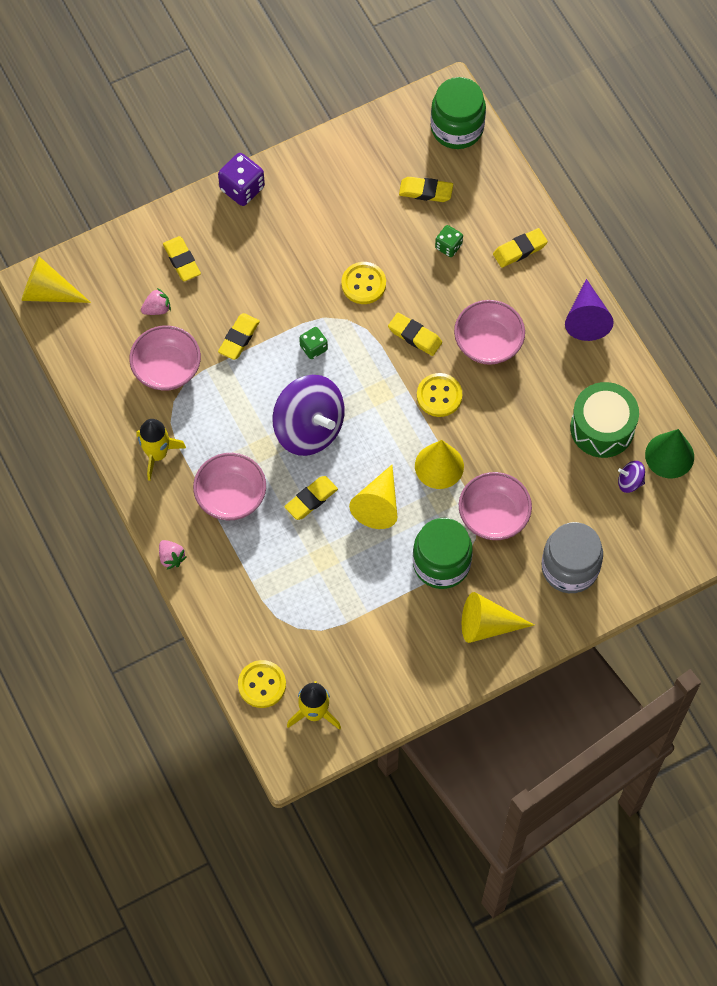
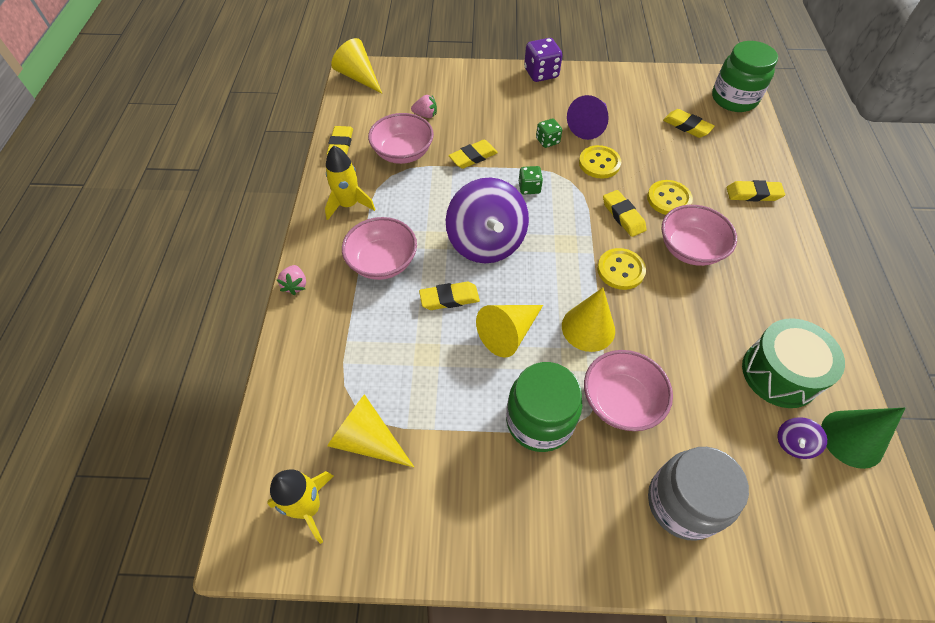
camera: 30 degrees right, 10 degrees down
(182, 261) = (466, 95): yellow eraser -> yellow eraser (340, 144)
(262, 684) = (281, 444): yellow button -> yellow button (668, 199)
(448, 246) = (688, 167): green dice -> green dice (547, 141)
(487, 625) = (554, 516): yellow cone -> yellow cone (367, 439)
(586, 318) = (799, 271): purple cone -> purple cone (589, 125)
(630, 481) = (793, 443): purple spinning top -> purple spinning top turned 90 degrees counterclockwise

